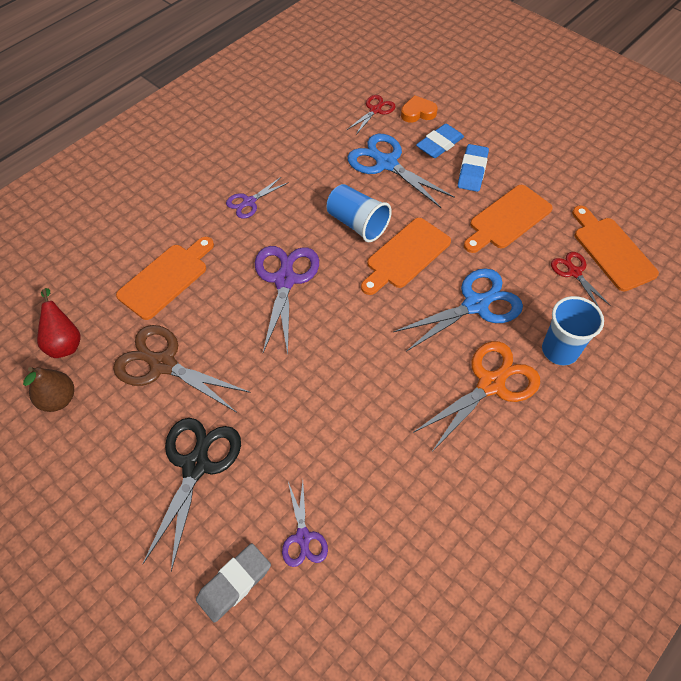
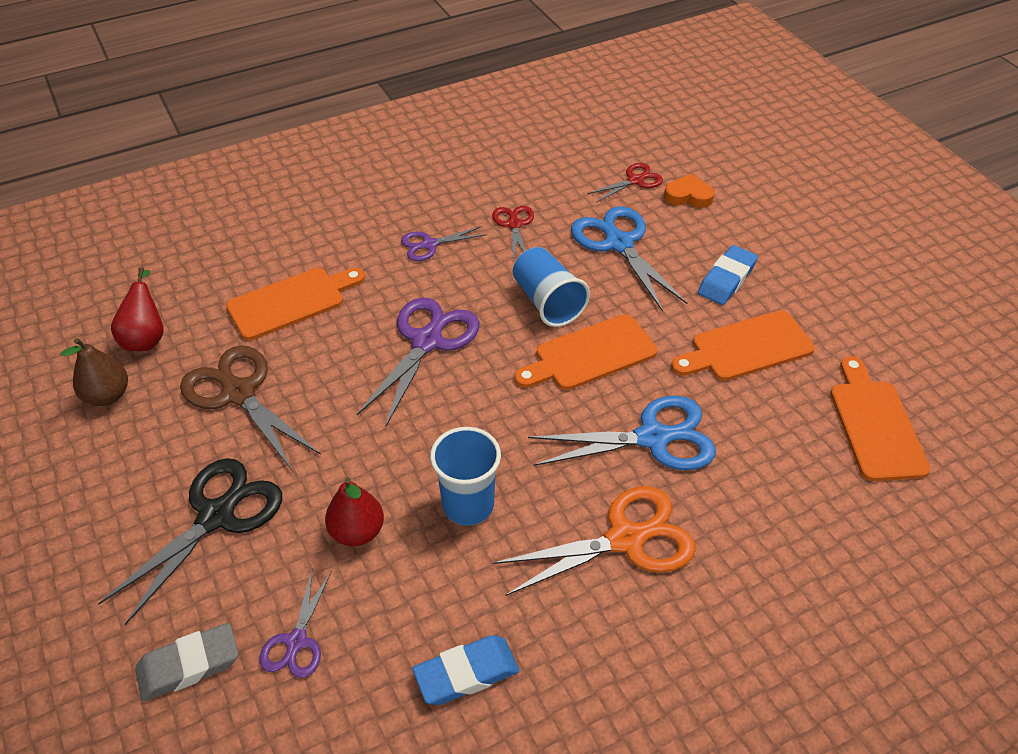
camera: 20 degrees right, 10 degrees down
(306, 441) = (357, 531): none -> red pear
(439, 144) = (698, 238): blue eraser -> blue eraser (466, 674)
(559, 350) = (741, 527): blue cup -> blue cup (468, 505)
(574, 272) = (808, 437): red scissors -> red scissors (514, 225)

